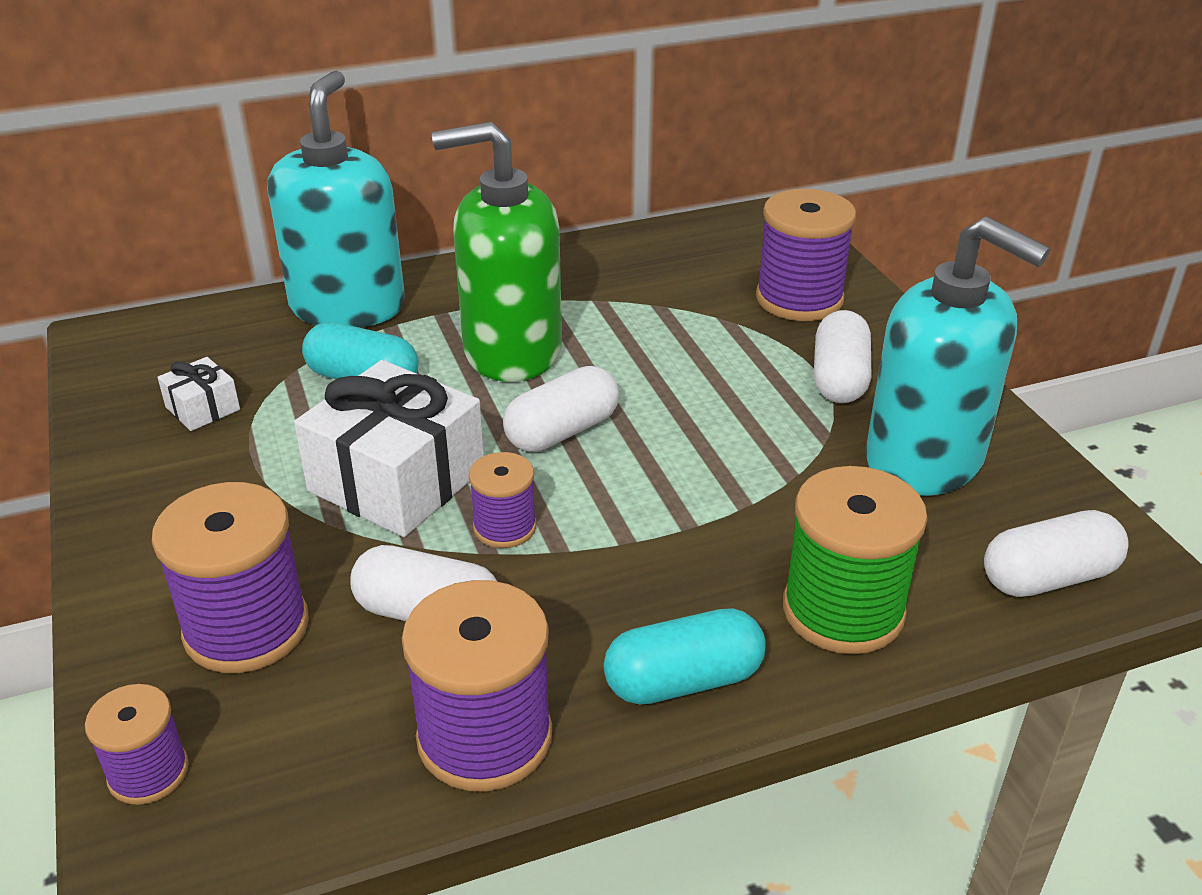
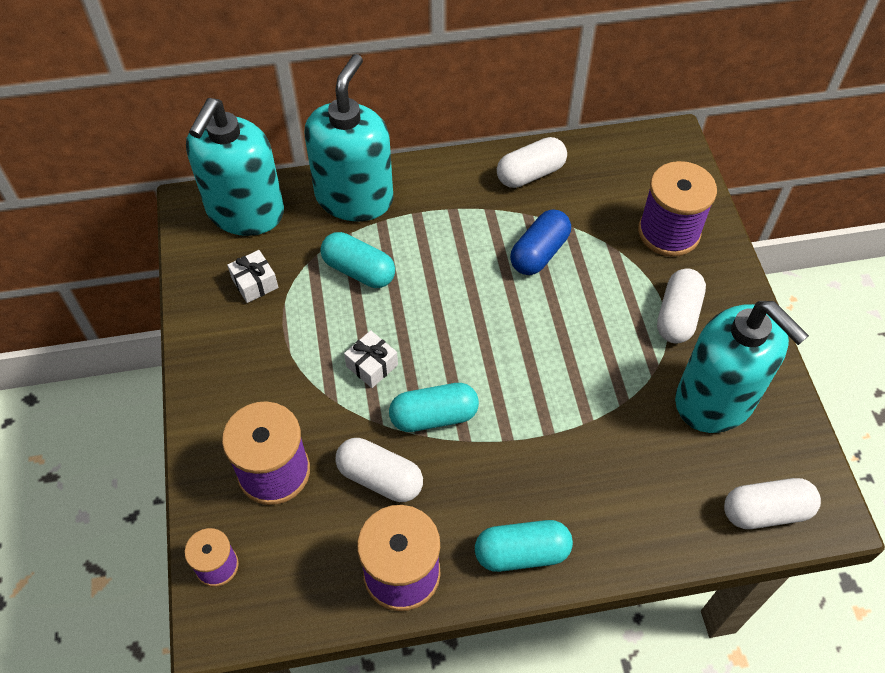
camera: 10 degrees right, 20 degrees up
(184, 336) = (245, 212): none -> turquoise soap dispenser
(397, 480) = (372, 365): white gift -> white gift, size x0.46
(504, 527) = (434, 416): purple spool -> turquoise capsule
(511, 351) = (459, 257): green soap dispenser -> none
(562, 431) = (482, 338): white capsule -> white capsule (530, 174)
(625, 335) = (539, 253): none -> blue capsule
(843, 610) = (629, 516): green spool -> none

